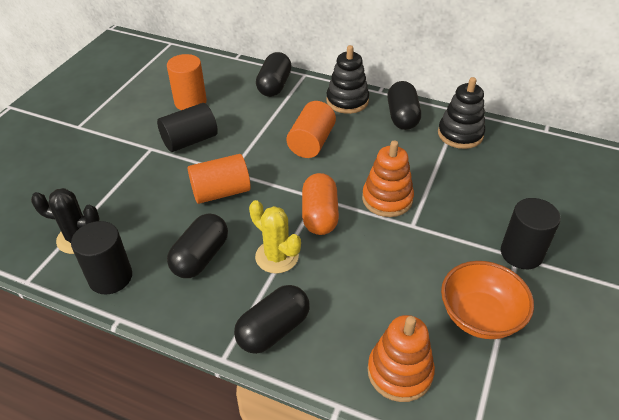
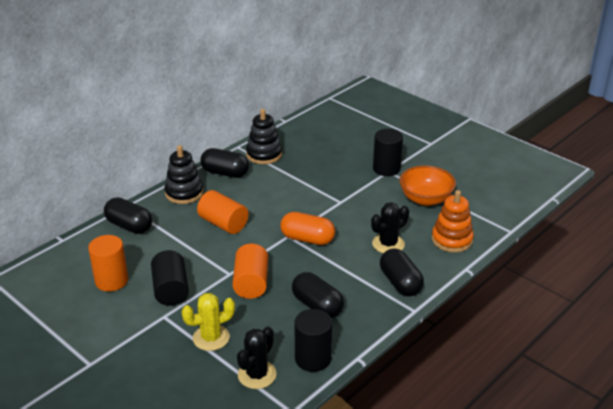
camera: 70 degrees left, 10 degrees down
(277, 256) = (337, 268): yellow cactus -> yellow cactus (211, 338)
(350, 296) = (388, 244): none -> black cactus
(387, 199) = (309, 205): orange stacking toy -> none

